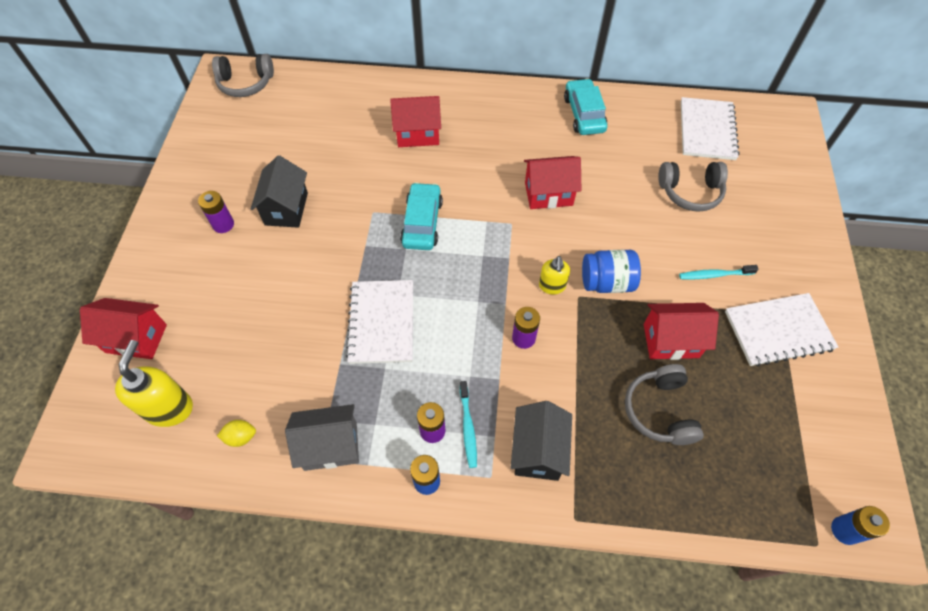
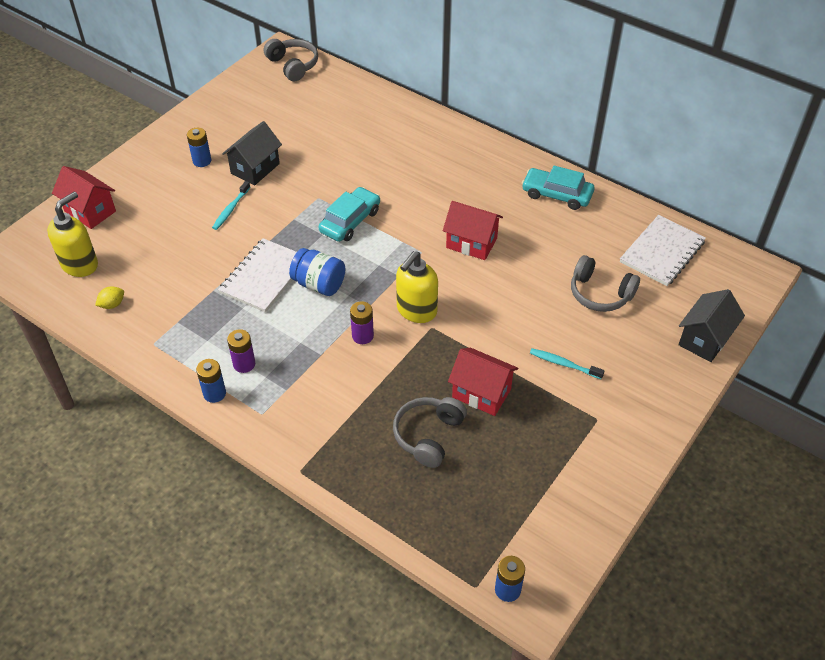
camera: 30 degrees right, 10 degrees down
(223, 224) = (202, 161): purple battery -> blue battery
(241, 437) = (112, 304): yellow lemon -> yellow lemon turned 60 degrees counterclockwise
(246, 83) = (293, 65): grey headphones -> grey headphones turned 150 degrees counterclockwise
(330, 446) = (166, 339): grey house -> none
(418, 134) = (399, 155): red house -> none
(468, 427) = (271, 374): turquoise toothbrush -> turquoise toothbrush (231, 209)
(538, 451) = (310, 415): black house -> black house (705, 339)
(552, 286) = (416, 310): yellow soap dispenser -> yellow soap dispenser, size x1.68
(584, 114) = (557, 194): turquoise car -> turquoise car turned 90 degrees counterclockwise
(607, 282) = (464, 328): blue jar -> blue jar (319, 284)
(778, 330) = (583, 429): white notebook -> none

